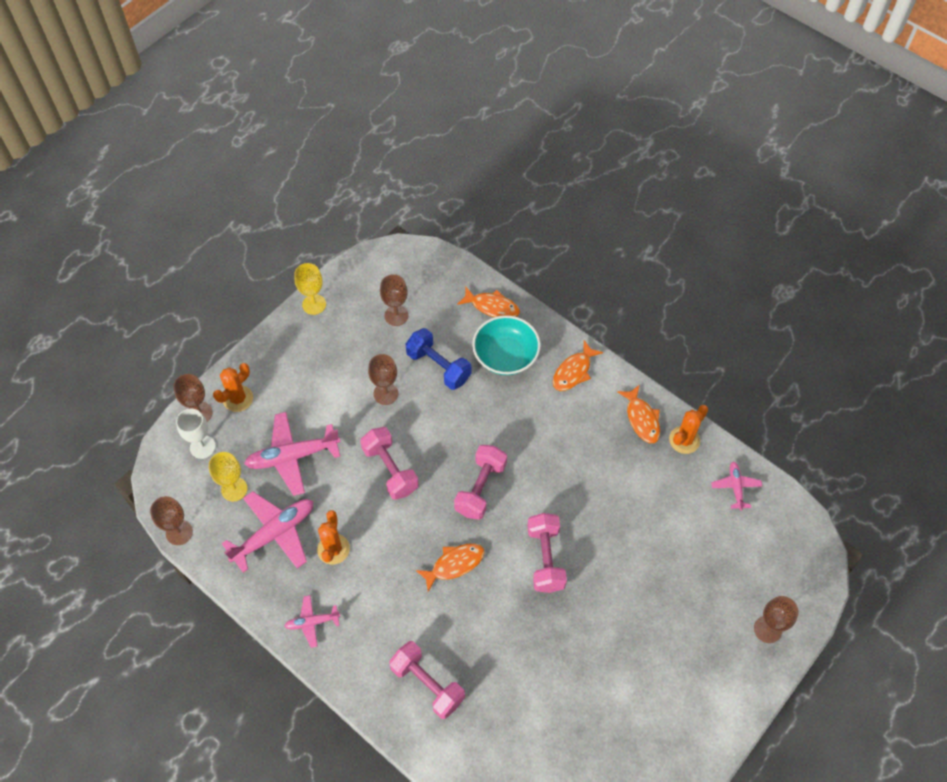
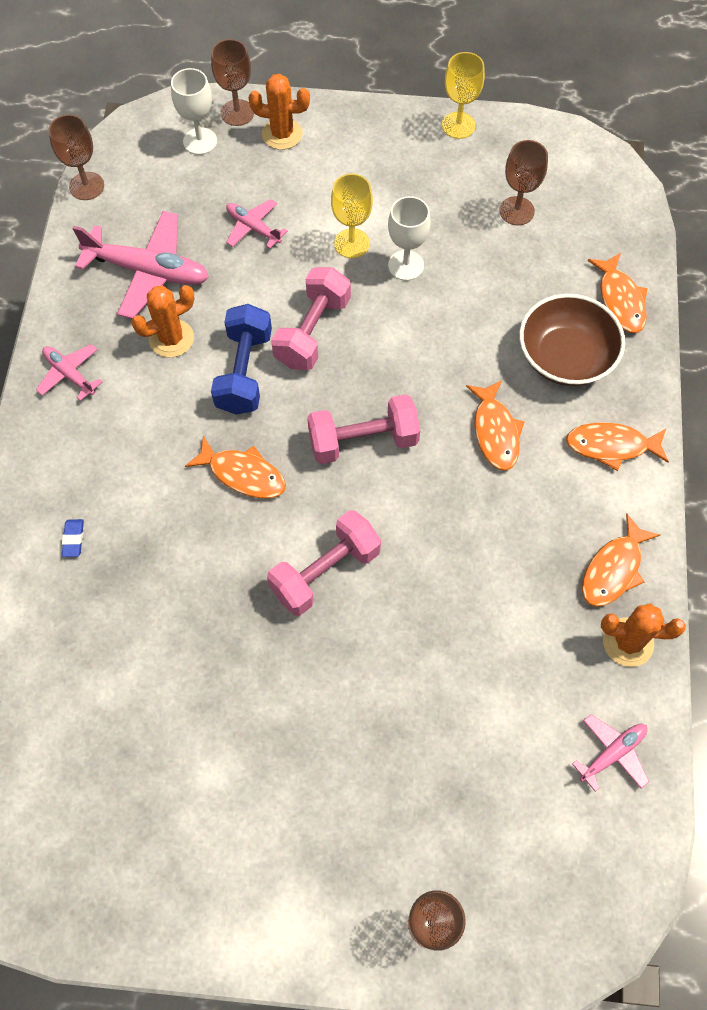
camera: 55 degrees right, 5 degrees up
(234, 489) = (173, 201): yellow goblet -> yellow goblet (351, 243)
(292, 456) = (253, 228): pink plane -> pink plane, size x0.54
(386, 393) = (406, 265): brown goblet -> white goblet
(427, 684) = (73, 539): pink dumbbell -> blue eraser
(438, 366) = (487, 296): blue dumbbell -> blue dumbbell (244, 372)
(505, 356) = (565, 357): turquoise bowl -> brown bowl
(524, 420) = (495, 432): none -> orange fish

